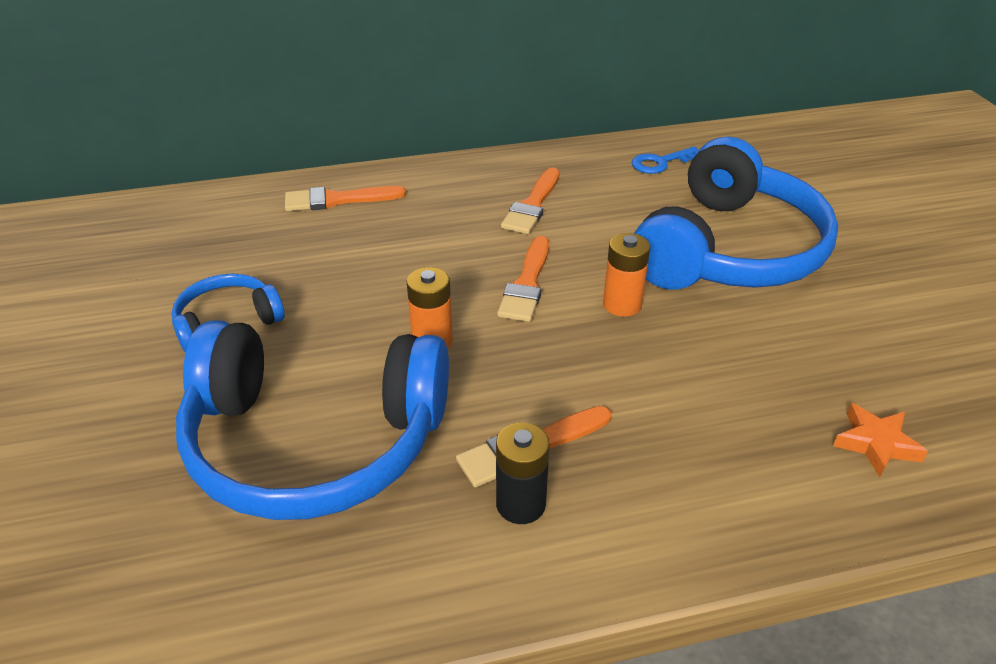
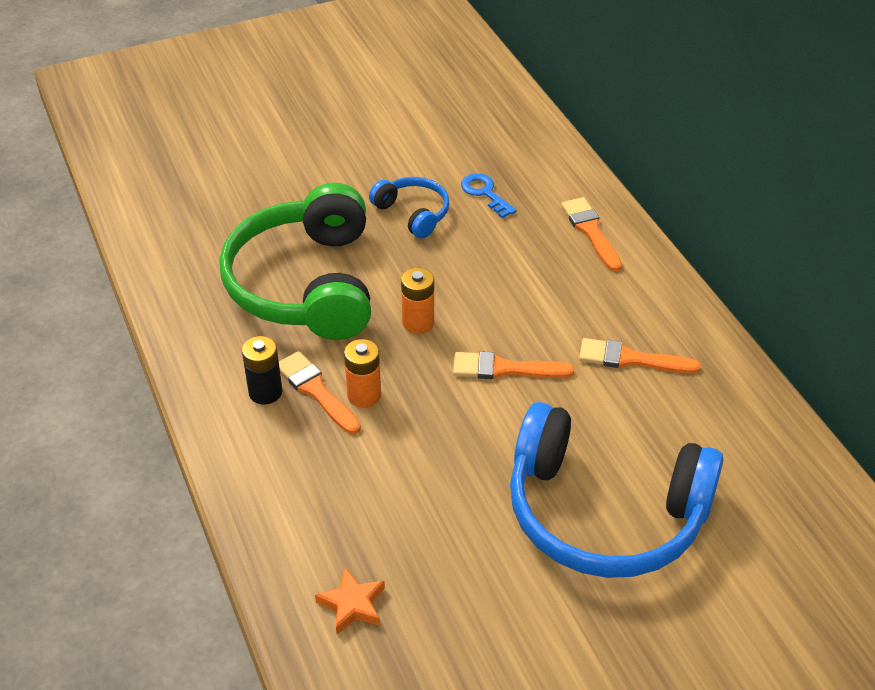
camera: 80 degrees right, 5 degrees up
(315, 441) = (306, 284): blue headphones -> green headphones
(622, 304) = (493, 434): orange battery -> orange battery (364, 395)
(661, 162) = (758, 455): blue key -> blue key (485, 193)

